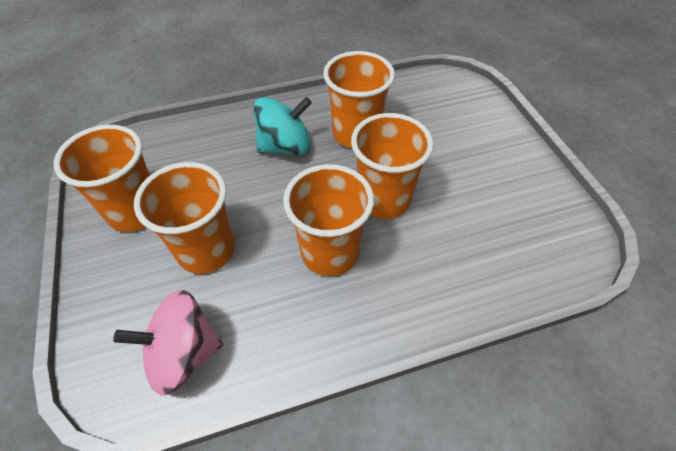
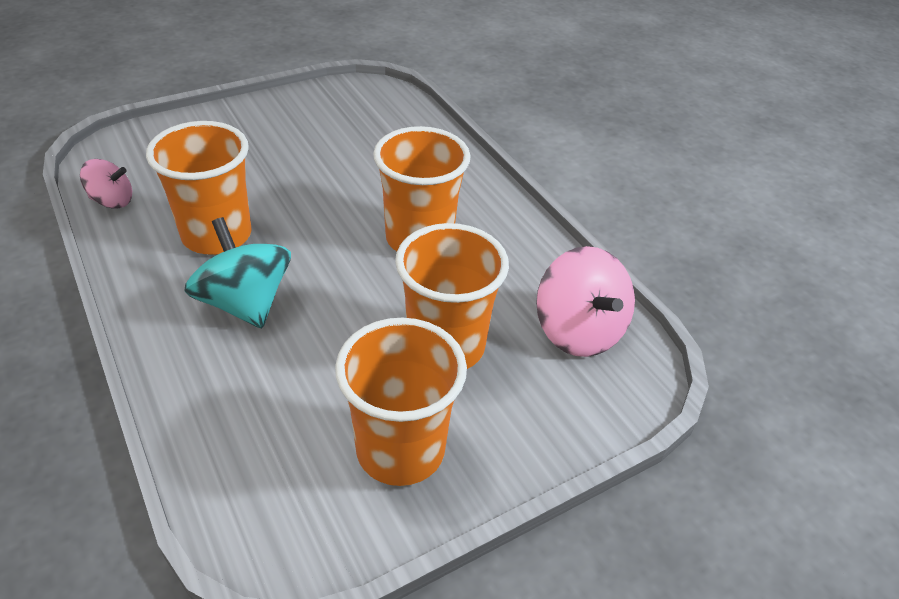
camera: 105 degrees left, 10 degrees down
(383, 199) = (334, 204): orange cup -> none
(399, 87) = (112, 201): none -> pink spinning top

